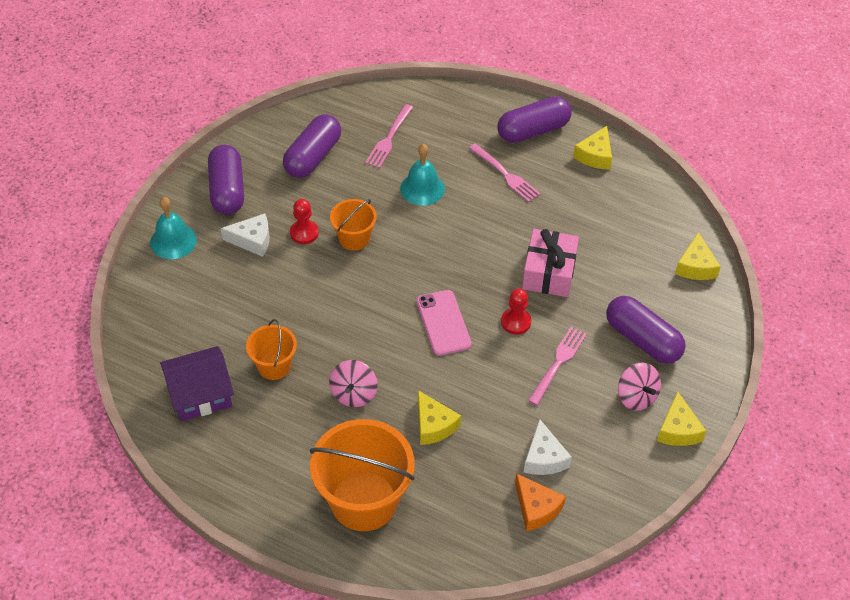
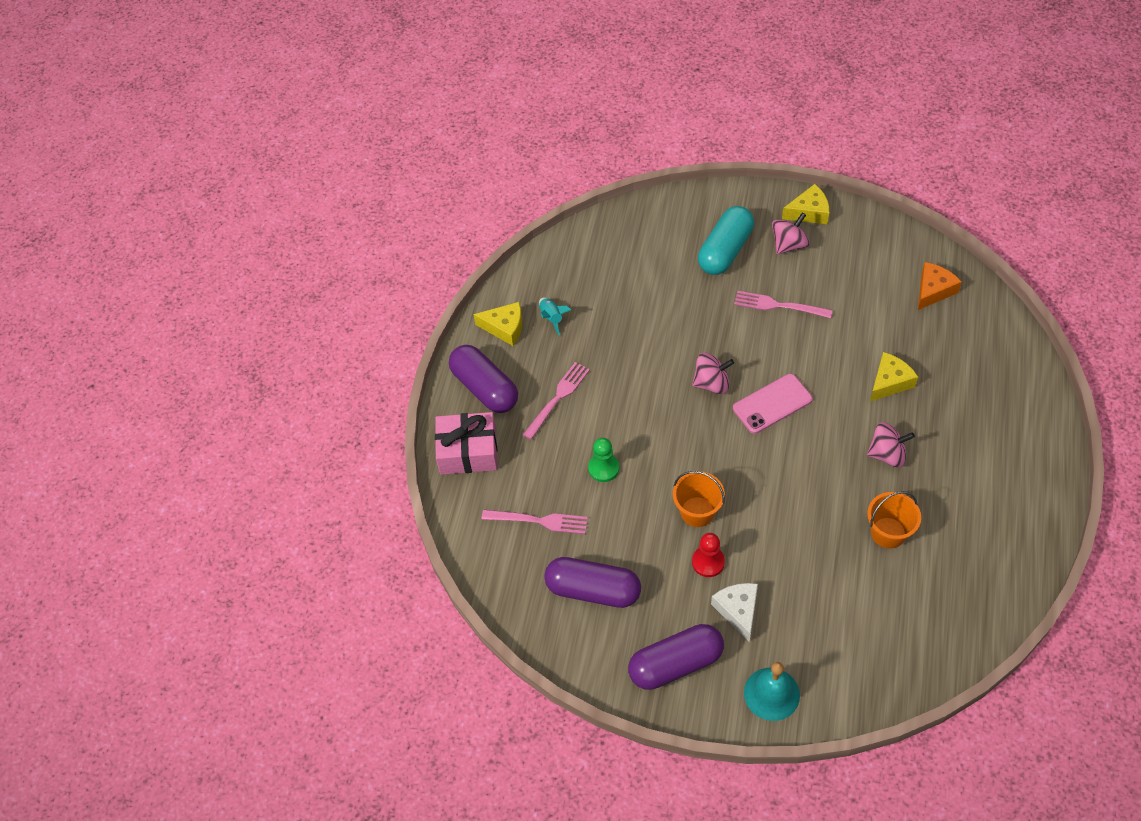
camera: 100 degrees left, 5 degrees up
(200, 394) = (952, 587): purple house -> none
(364, 501) = (992, 413): orange bucket -> none
(422, 188) = (603, 468): turquoise bell -> green pawn
(483, 284) = (711, 383): none -> pink spinning top
(516, 322) = (746, 347): red pawn -> none
(544, 458) = (882, 295): white cheese -> none
(549, 272) = (675, 334): pink gift -> pink gift (468, 451)
(596, 189) = (551, 318): none -> turquoise rocket
(642, 339) = (725, 250): purple capsule -> turquoise capsule
(695, 266) = (623, 227): yellow cheese -> none

